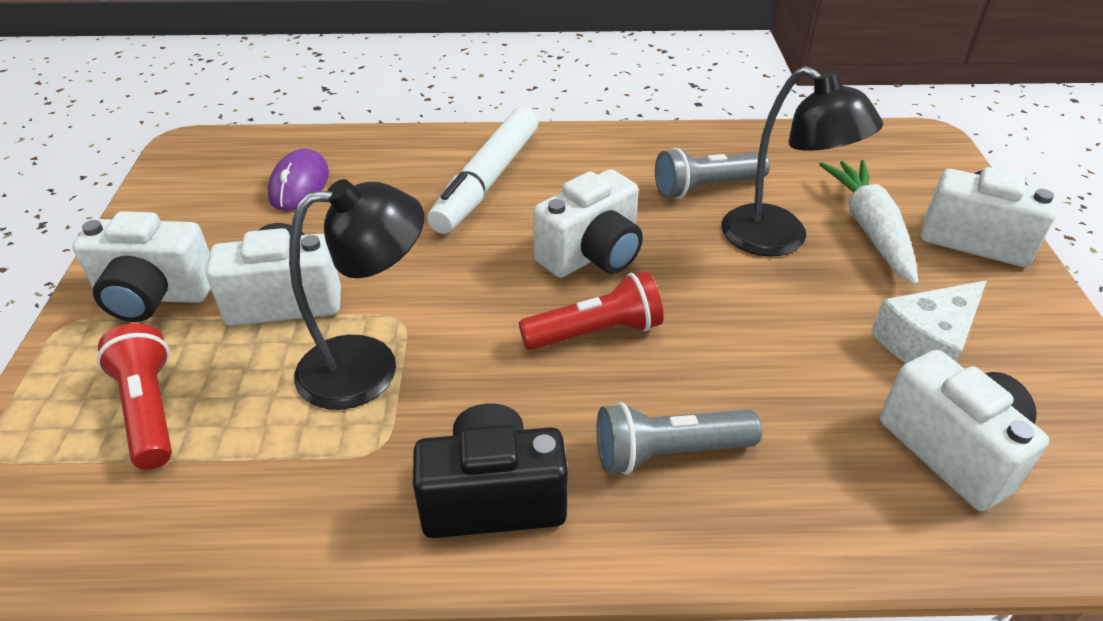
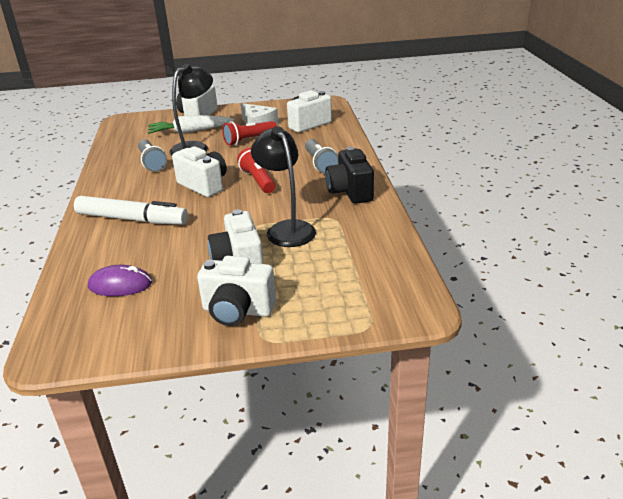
camera: 95 degrees left, 10 degrees down
(149, 410) = (327, 283): red flashlight -> red flashlight (249, 140)
(155, 296) = (237, 311): white camera -> white camera turned 105 degrees clockwise

